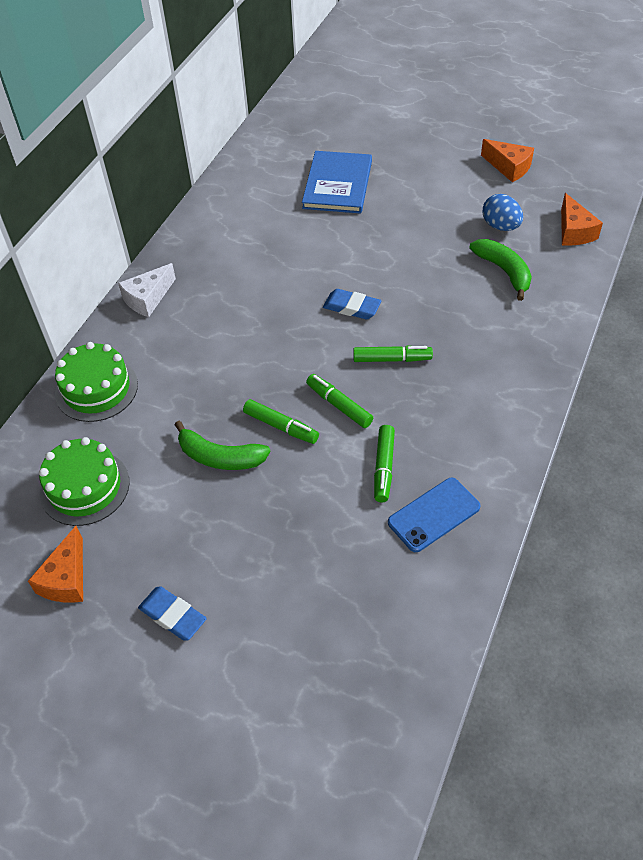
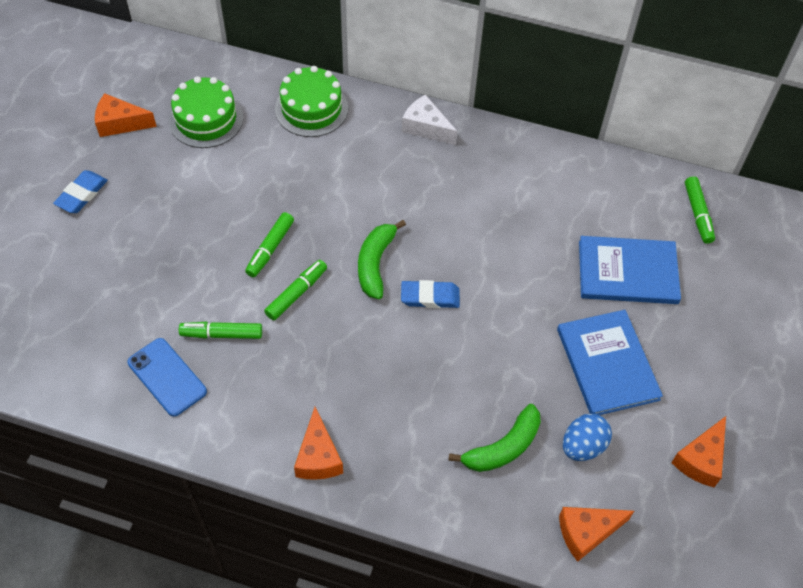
camera: 80 degrees right, 5 degrees up
(220, 457) = (235, 206): green banana -> green banana (375, 264)
(352, 307) = (430, 297): blue eraser -> blue eraser turned 75 degrees clockwise
(392, 359) = (359, 336): green marker -> green marker (698, 214)
(426, 205) = (607, 364): none -> blue book
(518, 392) = (318, 456): none -> orange cheese

